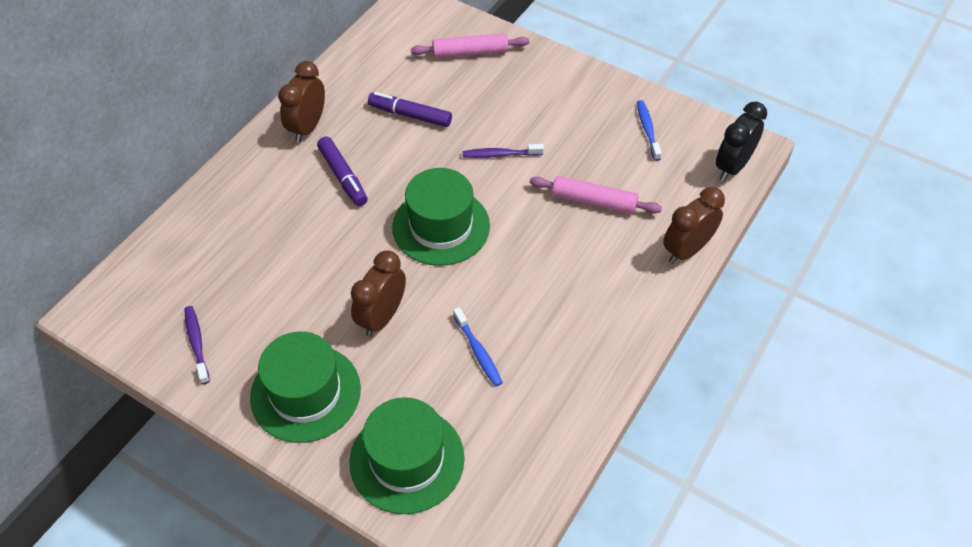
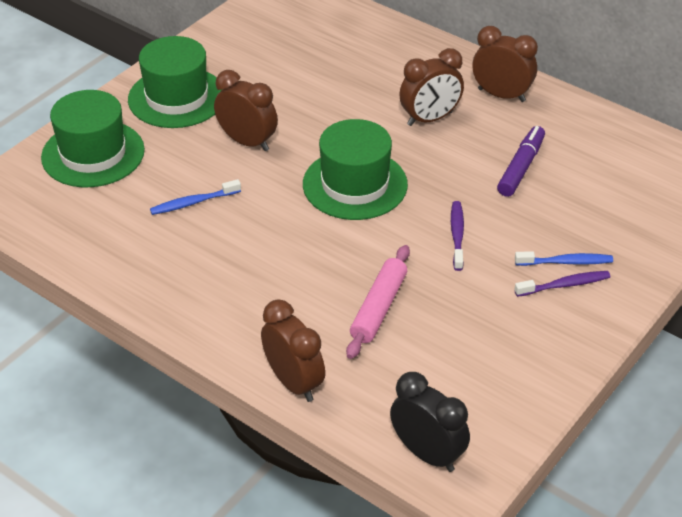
camera: 95 degrees right, 10 degrees down
(197, 343) = (242, 39): purple toothbrush -> purple toothbrush (564, 285)
(343, 176) = (430, 119): purple marker -> brown clock
(470, 52) = (632, 220): pink rolling pin -> none
(647, 130) = (497, 374): blue toothbrush -> blue toothbrush (566, 262)

